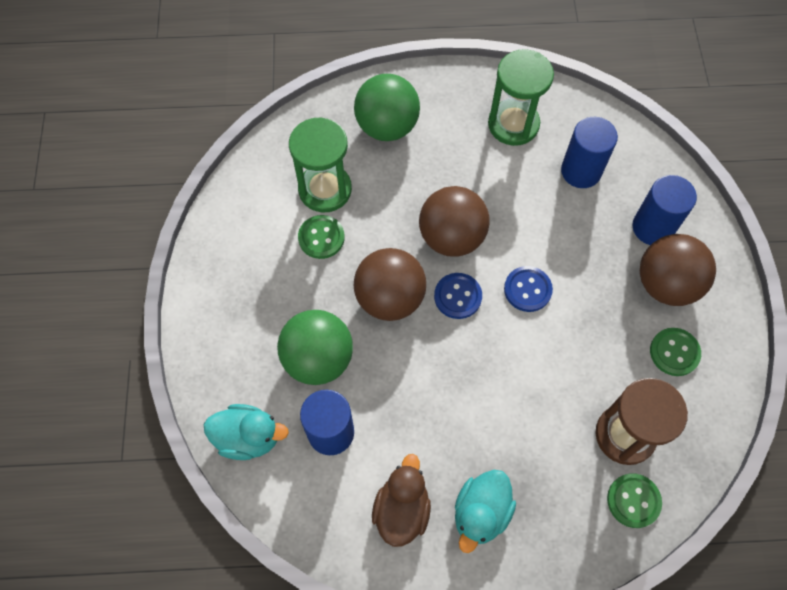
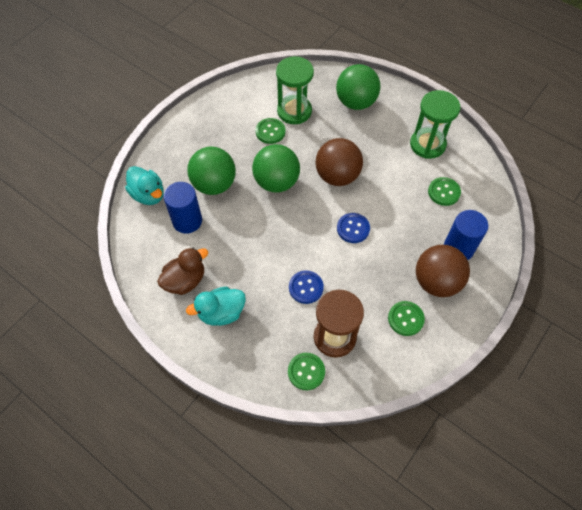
camera: 40 degrees right, 5 degrees down
(390, 298) = (276, 182): brown ball -> green ball
(458, 296) = (312, 205): blue button -> blue button (306, 287)
(581, 171) = (444, 192): blue cylinder -> green button

